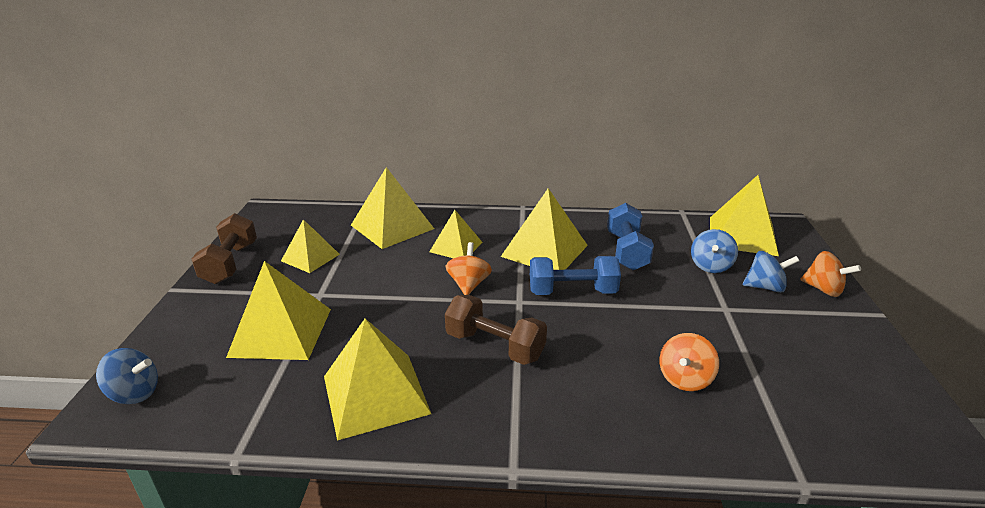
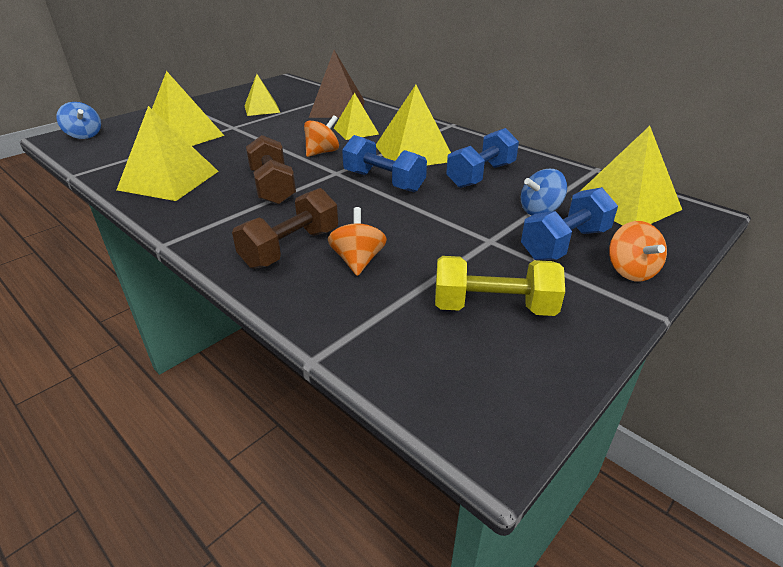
camera: 40 degrees right, 5 degrees up
(230, 263) = (219, 99): brown dumbbell -> brown dumbbell (291, 248)
(392, 227) = (337, 108): yellow pyramid -> brown pyramid
(684, 379) = (358, 261): orange spinning top -> orange spinning top turned 105 degrees clockwise
(765, 287) = (564, 244): blue spinning top -> blue dumbbell
(813, 363) = (493, 307): none -> yellow dumbbell

